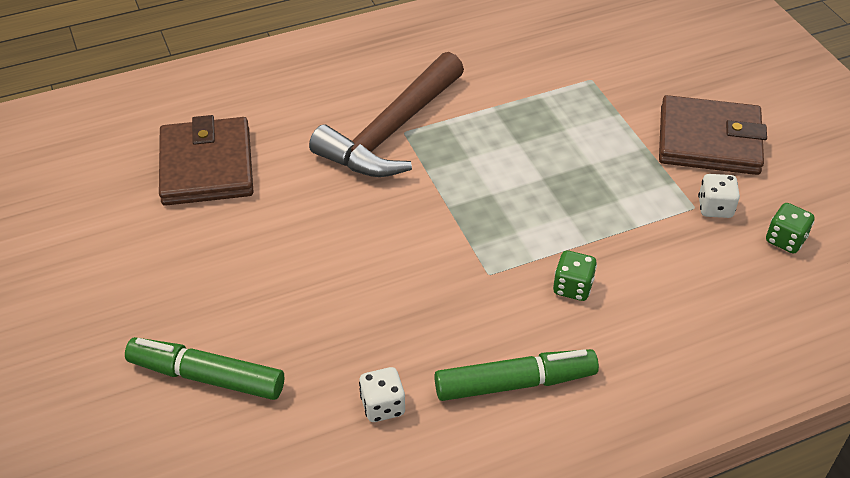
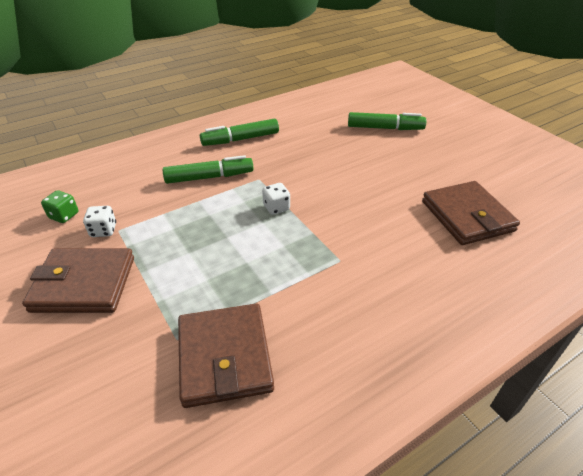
camera: 170 degrees right, 5 degrees down
(383, 406) = (300, 127): white dice -> white dice (276, 207)
(391, 132) = (350, 258): brown hammer -> none
(544, 61) = (225, 357): none -> brown wallet
(572, 287) = (209, 177): green dice -> green marker

